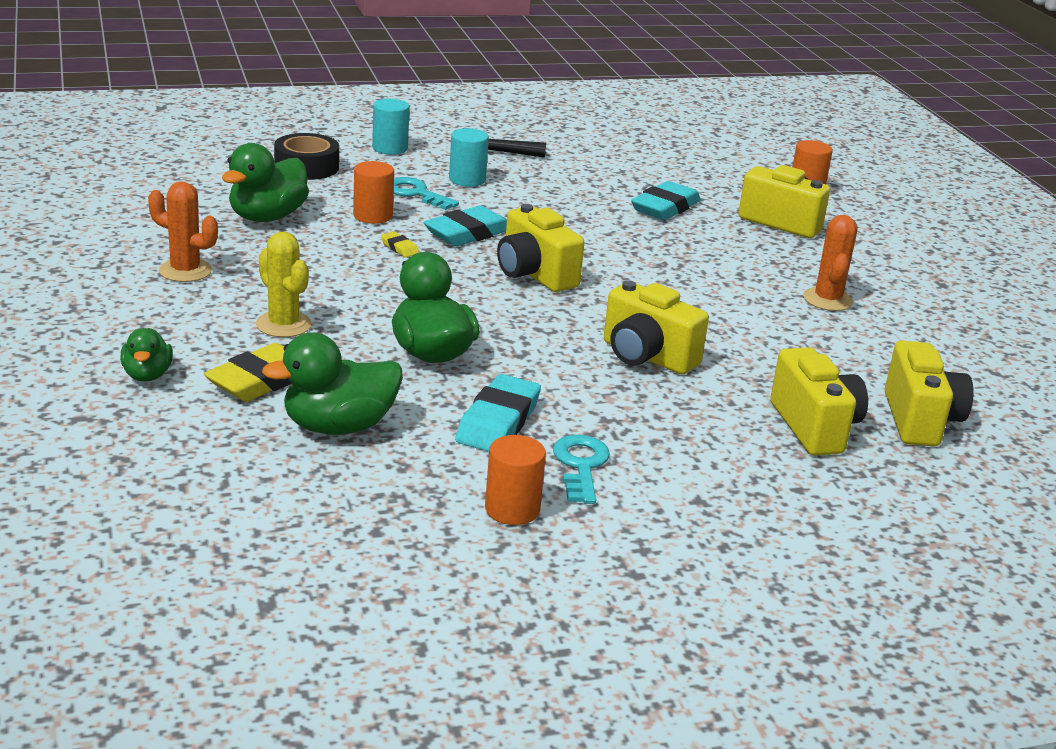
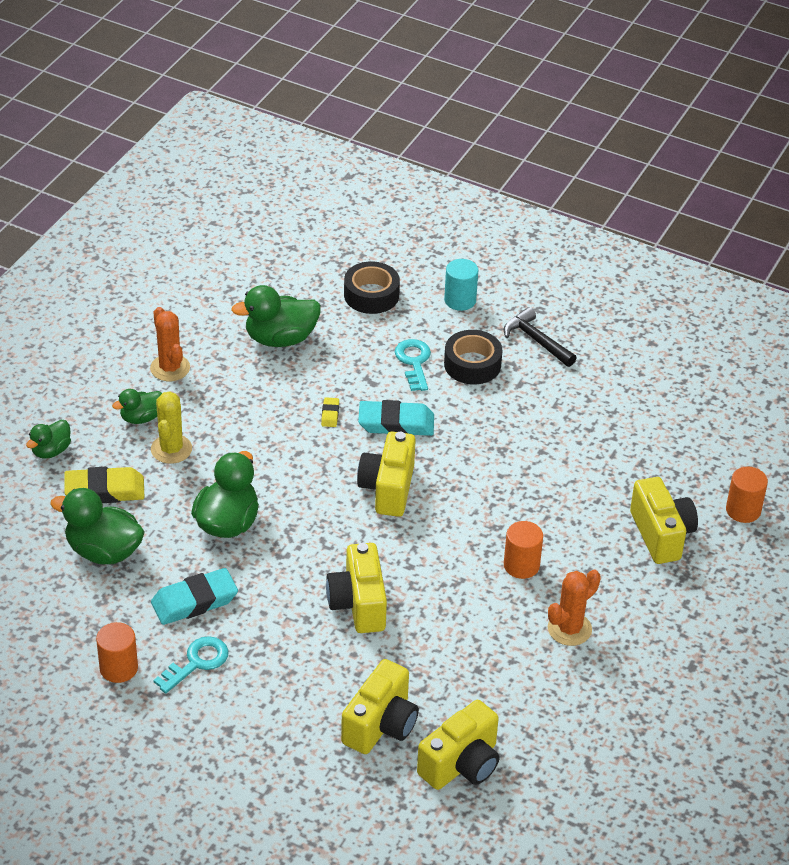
camera: 45 degrees right, 15 degrees up
(212, 315) = (141, 418): none -> green duck
(373, 216) = (353, 372): orange cylinder -> orange cylinder (521, 565)
(467, 180) = (472, 364): turquoise cylinder -> black tape
(665, 207) = (587, 470): turquoise eraser -> none

